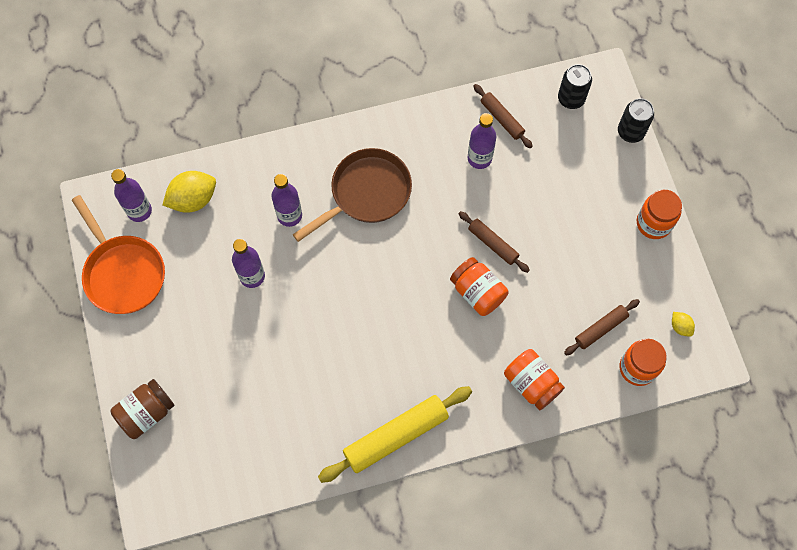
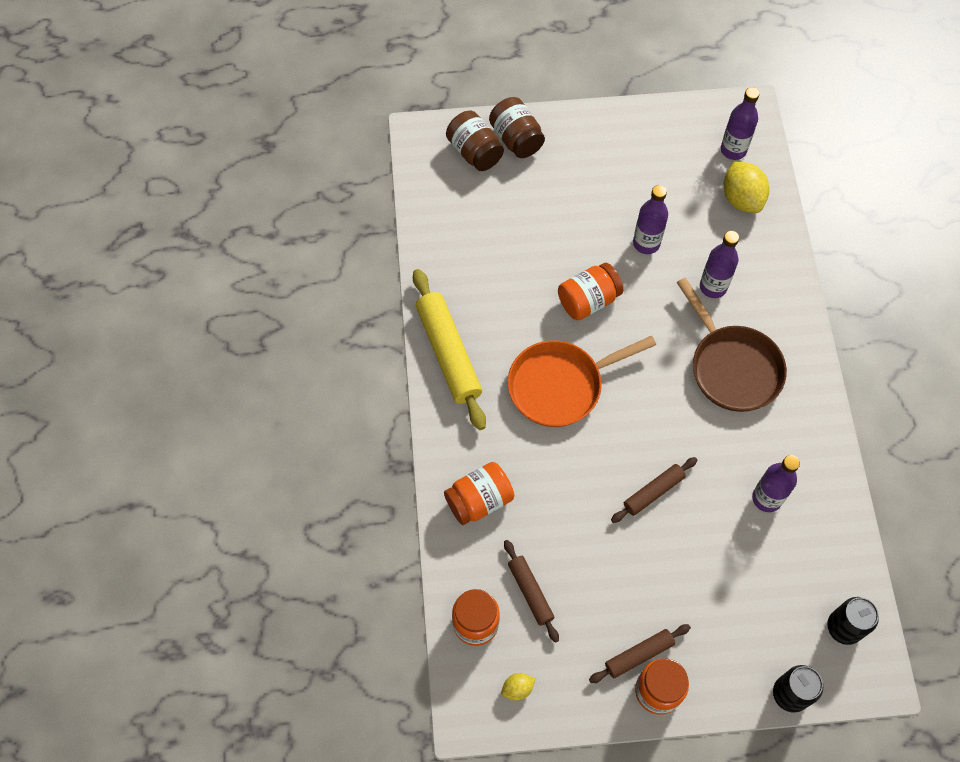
camera: 100 degrees right, 5 degrees down
(123, 273) = (665, 131): orange pan -> orange pan (560, 385)
(167, 451) = (474, 152): none -> brown jar
(477, 292) = (596, 464): orange jar -> orange jar (588, 300)
(502, 119) = (819, 535): brown rolling pin -> brown rolling pin (639, 655)

